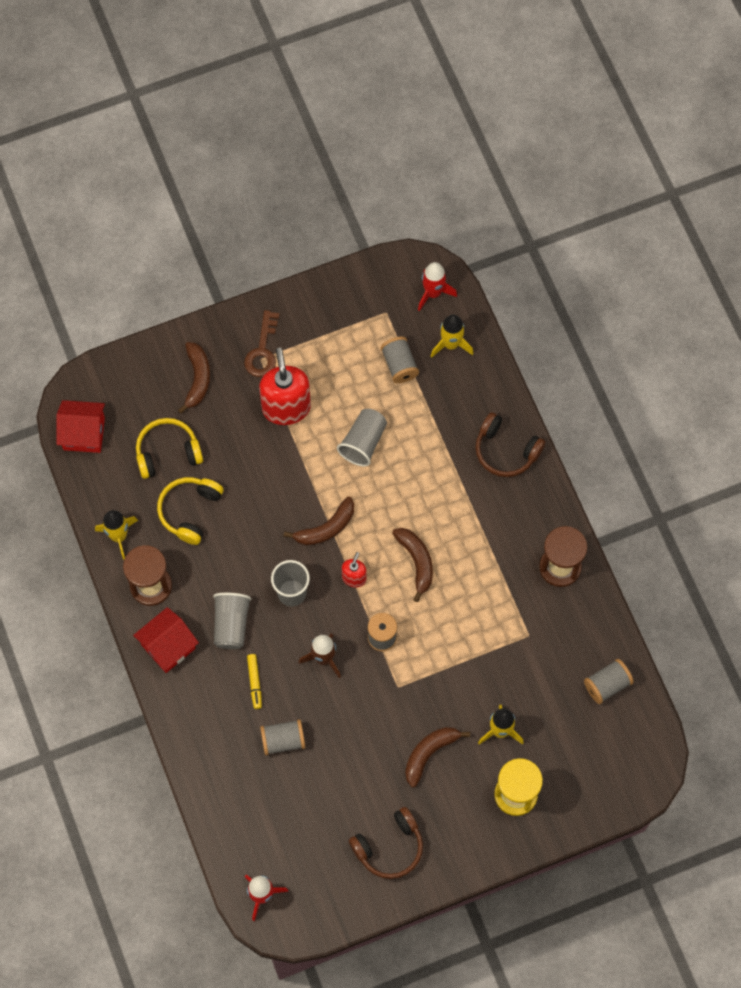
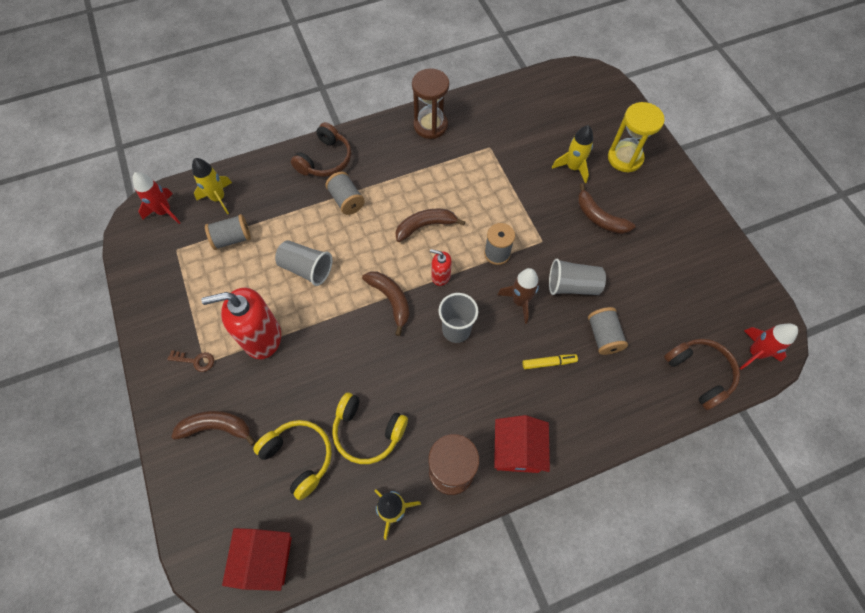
camera: 90 degrees left, 5 degrees down
(168, 452) = (299, 457): yellow headphones -> yellow headphones turned 150 degrees clockwise
(168, 646) = (517, 450): red house -> red house turned 45 degrees clockwise
(231, 624) = (490, 386): grey cup -> grey cup (572, 286)
(262, 351) = (196, 361): brown key -> brown key, size x0.63
(389, 847) = (687, 248): brown headphones -> brown headphones (699, 374)
(607, 685) = (527, 99): grey spool -> grey spool (346, 200)

